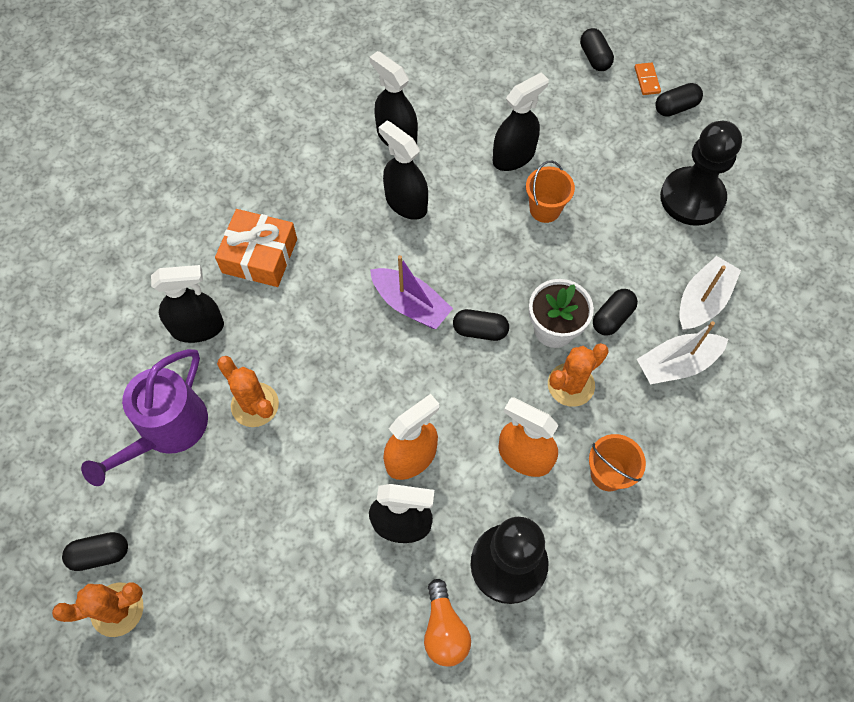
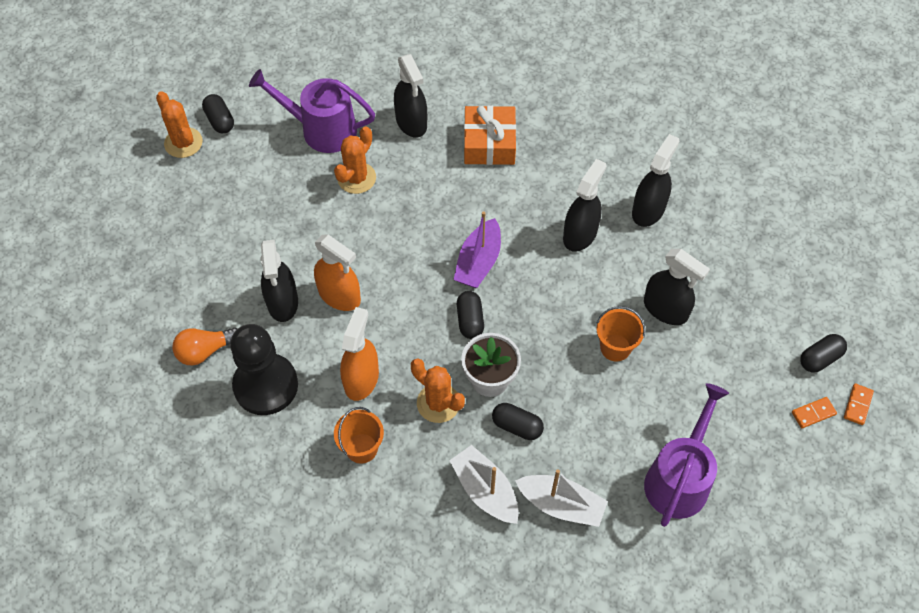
camera: 75 degrees right, 5 degrees down
(645, 47) = (858, 405): none -> orange domino
(675, 107) = (789, 447): black capsule -> none
(692, 198) = (679, 479): black pawn -> purple watering can

